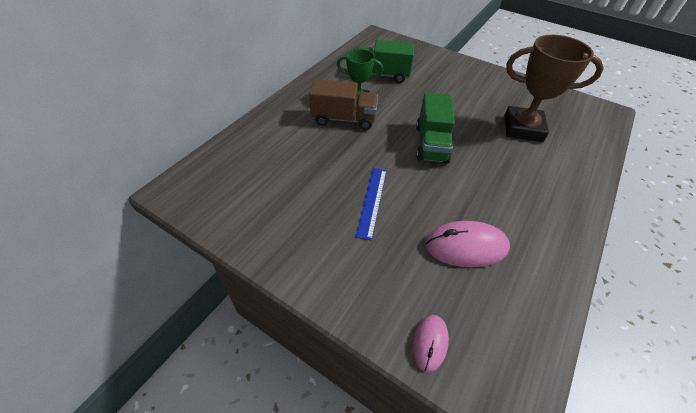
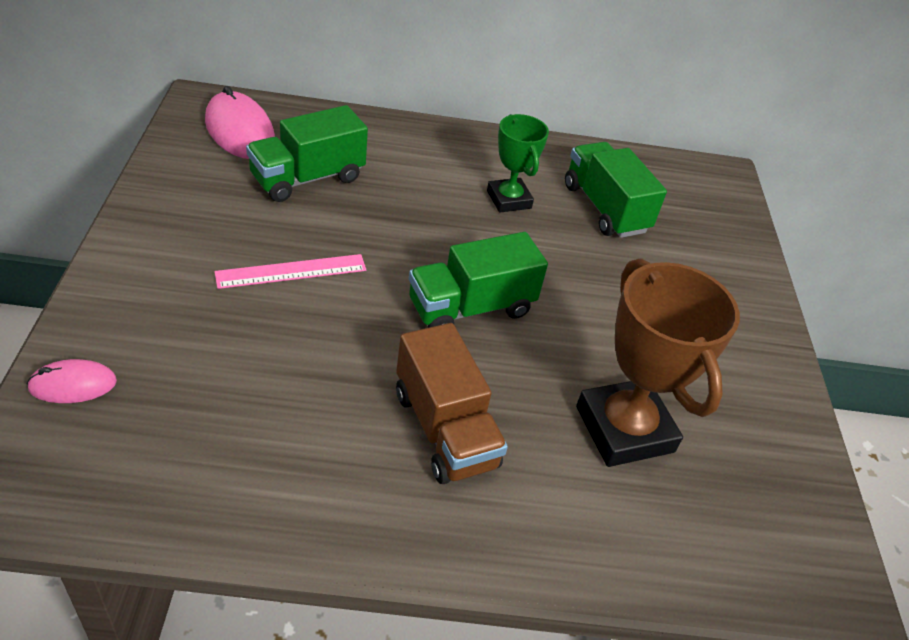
camera: 55 degrees right, 5 degrees down
(291, 167) = (307, 178): none -> green truck
(343, 119) = (449, 197): brown truck -> brown truck (444, 429)
(372, 201) = (291, 271): blue ruler -> pink ruler
(466, 246) = (261, 393): pink mouse -> pink mouse (240, 131)

